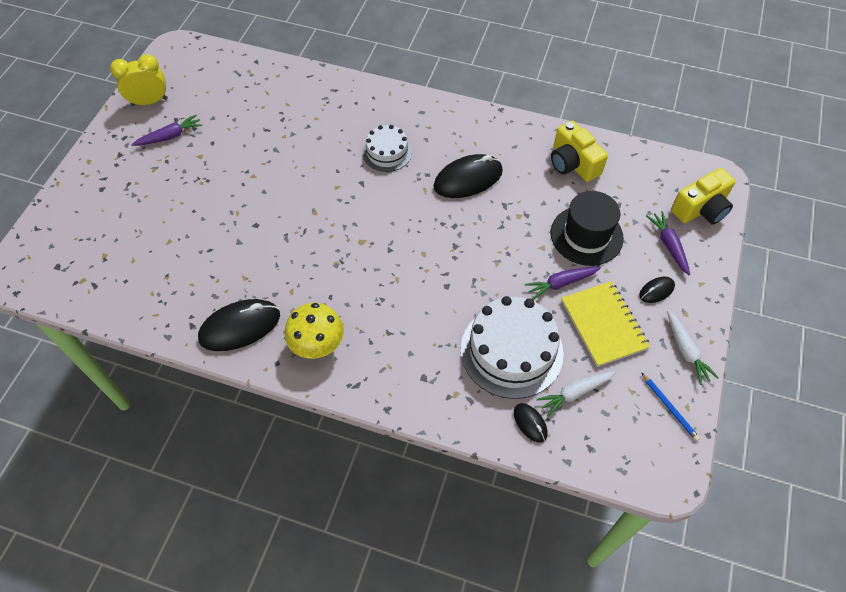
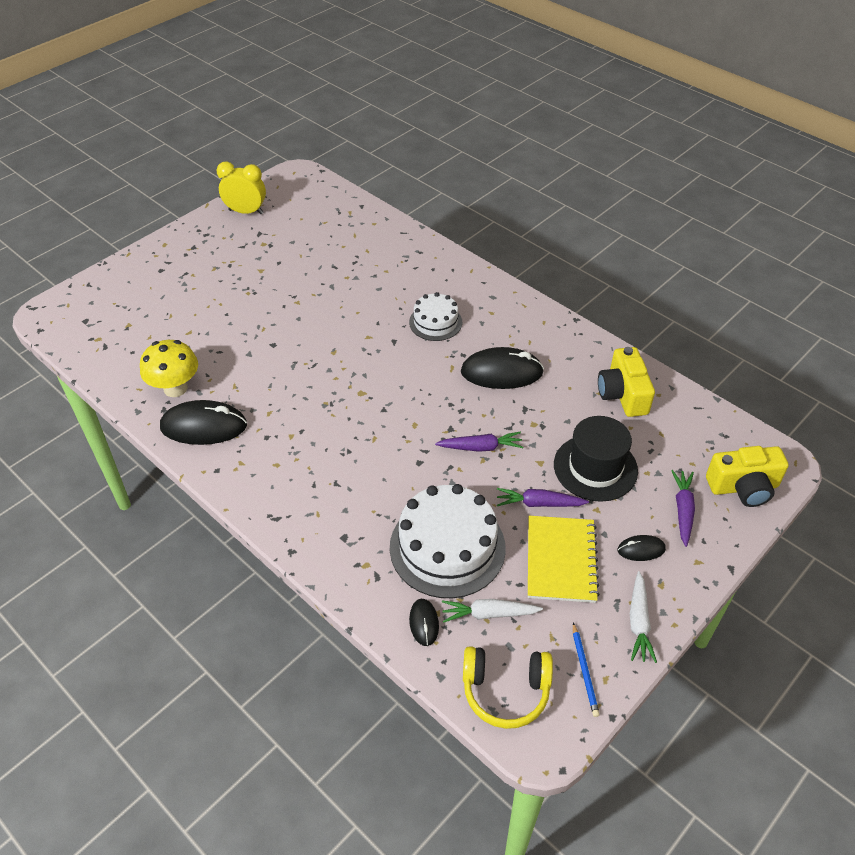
camera: 25 degrees right, 10 degrees down
(170, 136) = (245, 246): purple carrot -> purple carrot (480, 447)
(318, 346) = (262, 470): yellow mushroom -> yellow mushroom (175, 388)
(622, 450) = (505, 690): none -> yellow headphones

